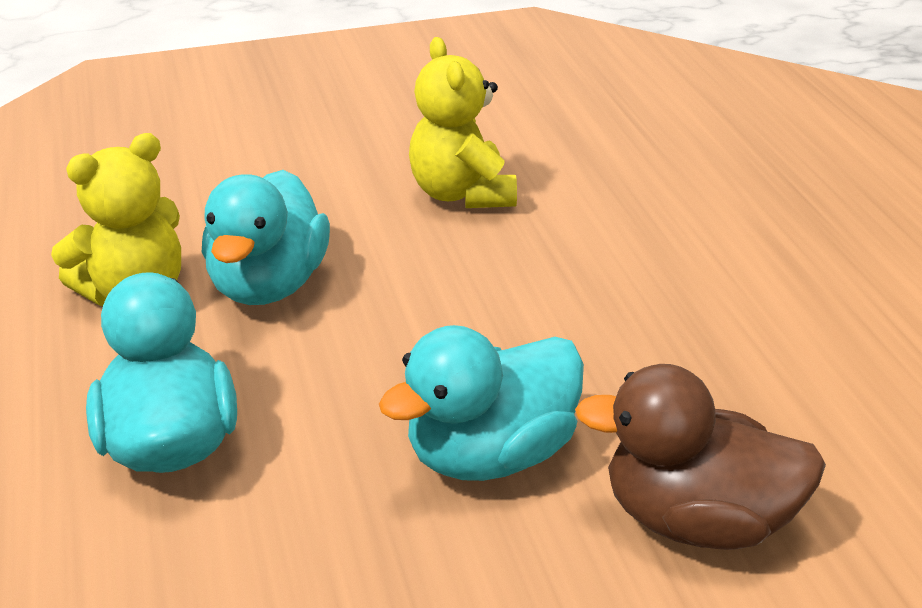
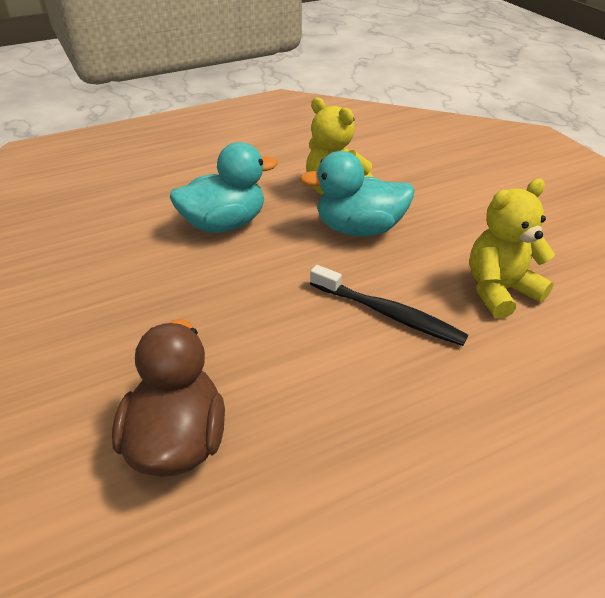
camera: 80 degrees right, 5 degrees up
(481, 290) = (388, 313): none -> black toothbrush
(490, 454) = (229, 335): turquoise duck -> none

